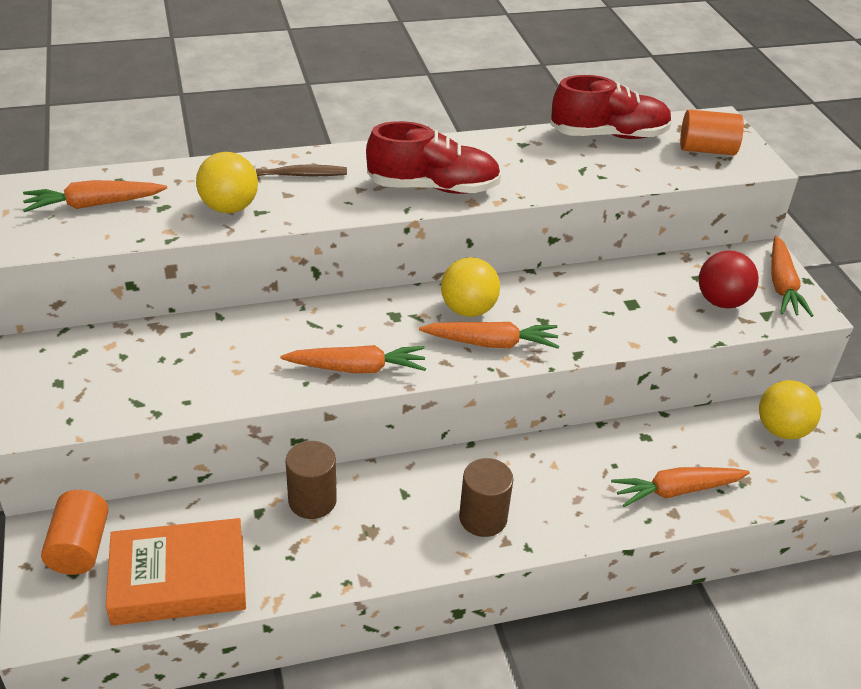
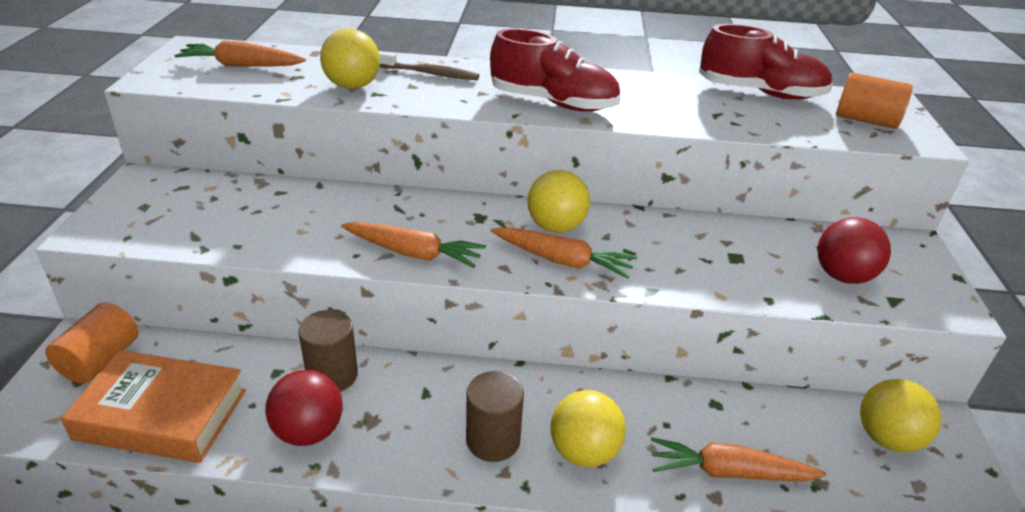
camera: 20 degrees right, 5 degrees down
(323, 556) = (309, 431): none -> red ball
(560, 506) = (584, 452): none -> yellow ball
(782, 285) = (924, 275): orange carrot -> none

